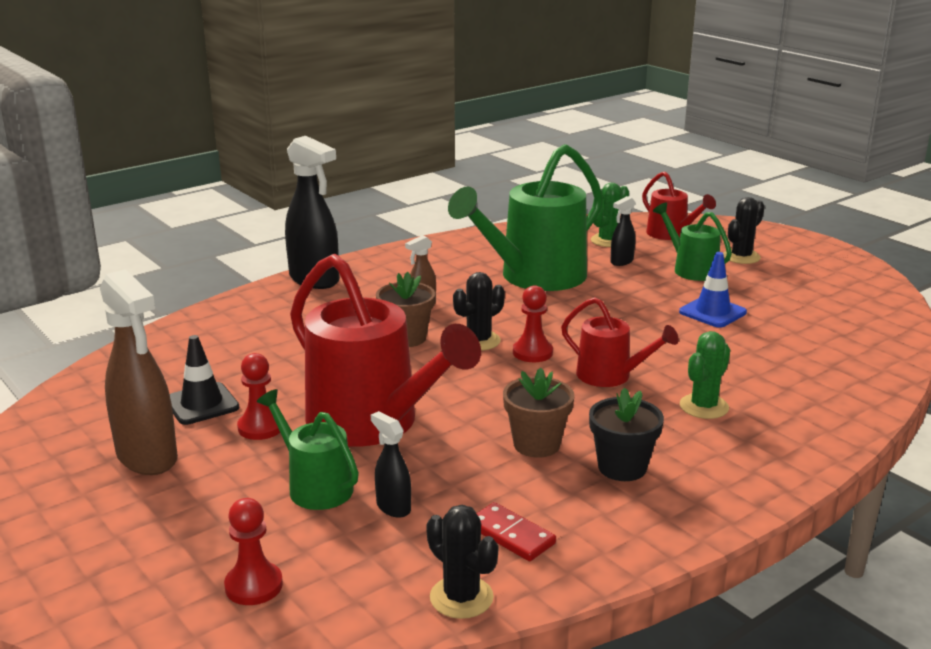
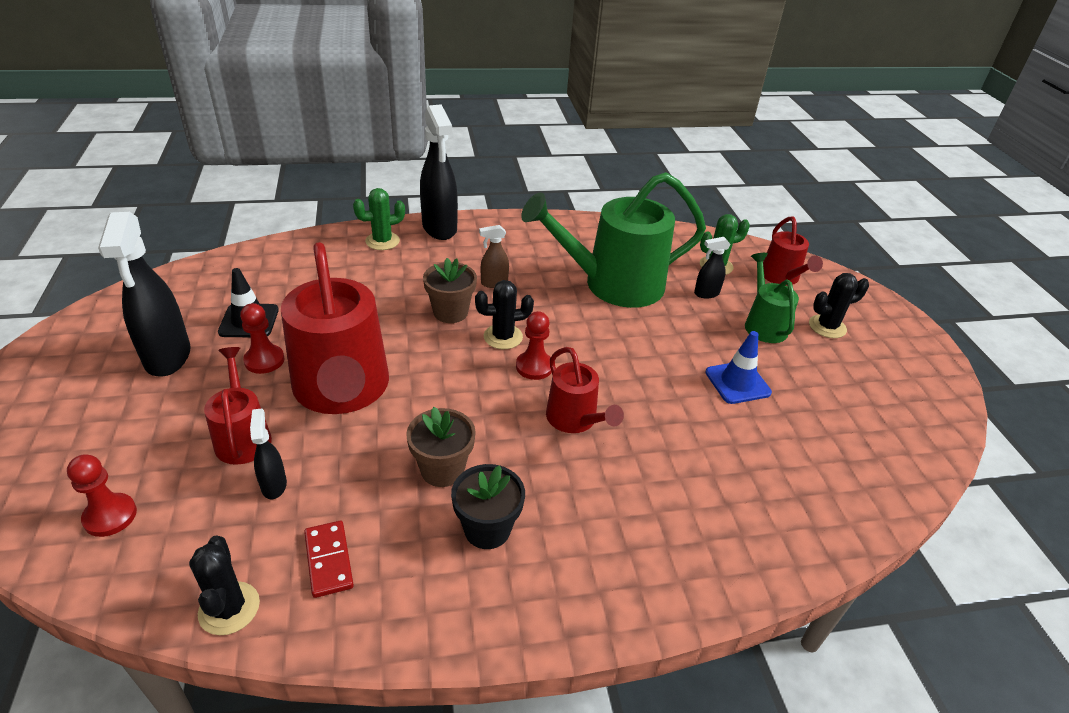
camera: 25 degrees right, 15 degrees up
(147, 457) = (167, 357): brown spray bottle -> black spray bottle
(314, 486) = (243, 436): green watering can -> red watering can
(704, 407) = (625, 491): green cactus -> green cactus (382, 241)

